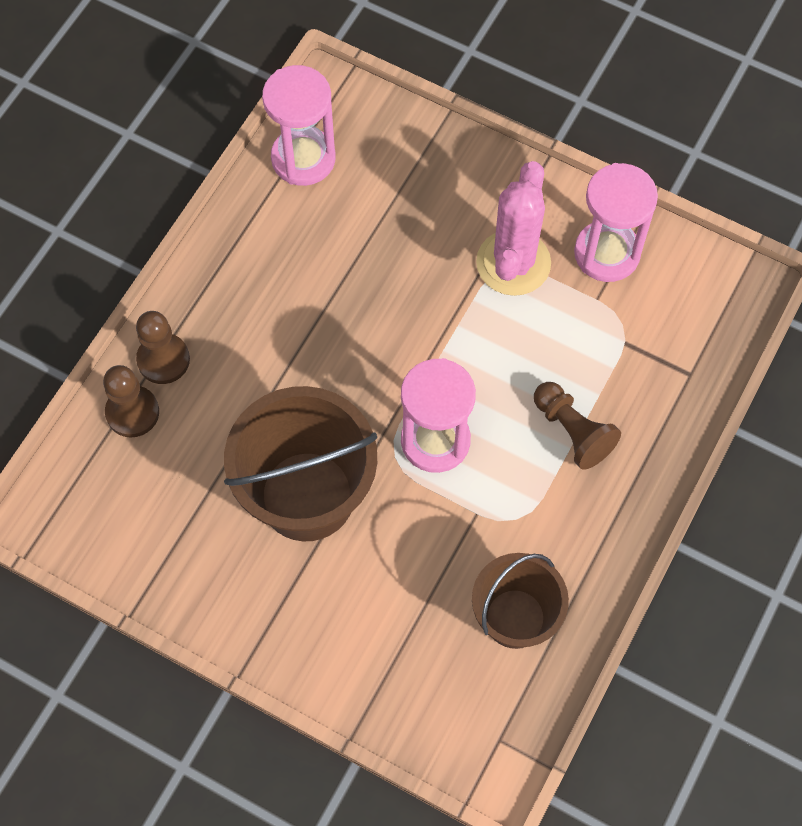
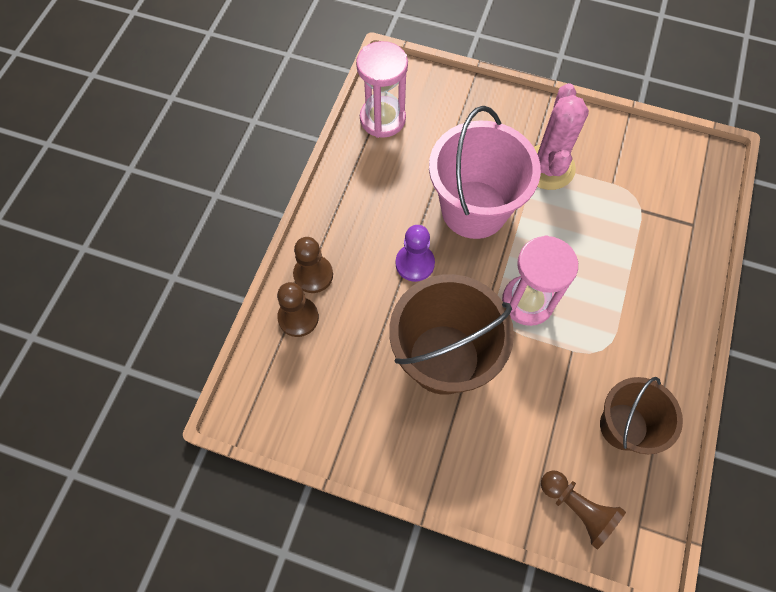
camera: 10 degrees left, 0 degrees up
(299, 366) = (415, 263): none -> purple pawn
(397, 305) = (474, 209): none -> pink bucket
(572, 431) = (624, 279): brown pawn -> brown pawn (577, 508)
(607, 253) = (610, 151): pink hourglass -> none

